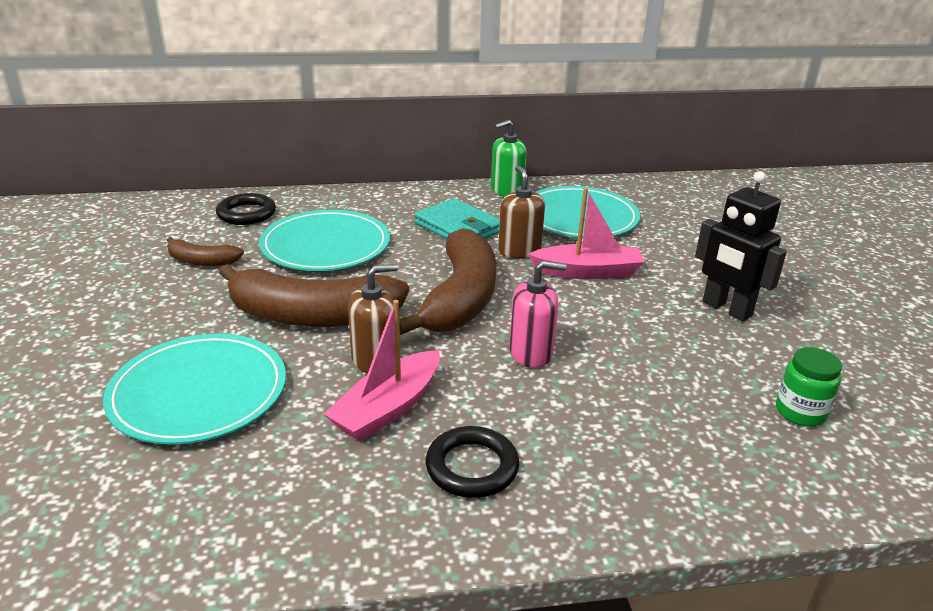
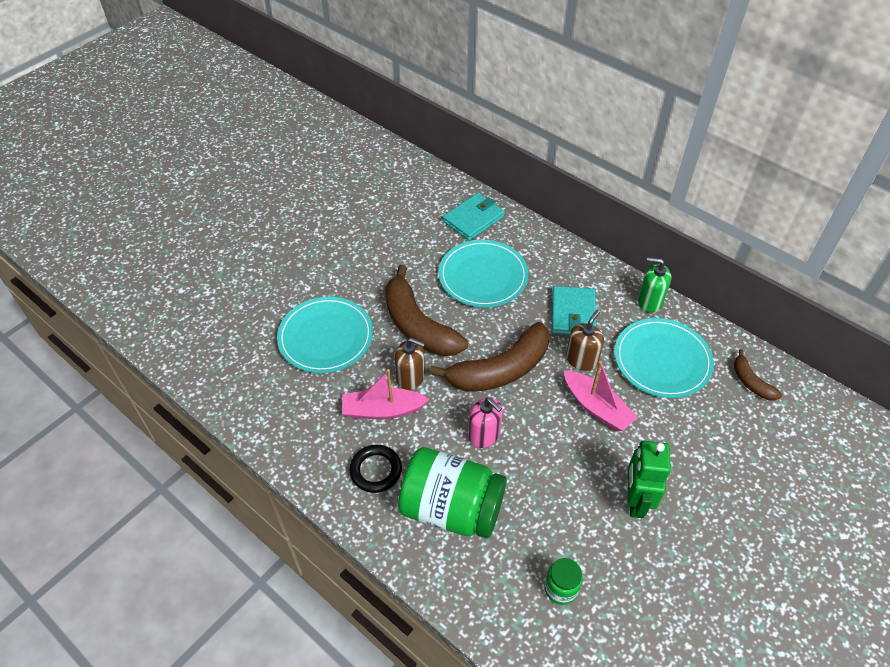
camera: 50 degrees right, 20 degrees up
(202, 261) = (413, 245): brown banana -> brown banana (751, 382)
(246, 214) = (473, 219): black ring -> turquoise wallet
(607, 433) = (451, 508): none -> green jar
(726, 309) = (635, 501): black robot -> green robot

